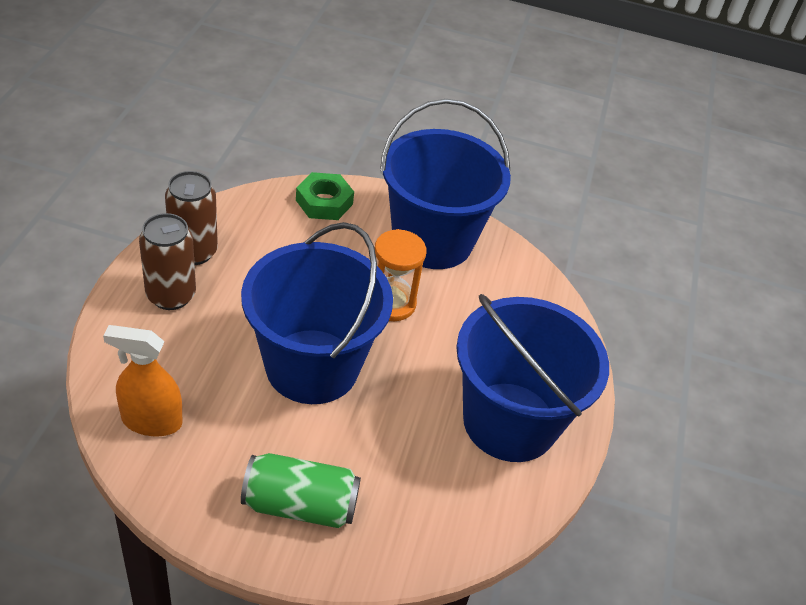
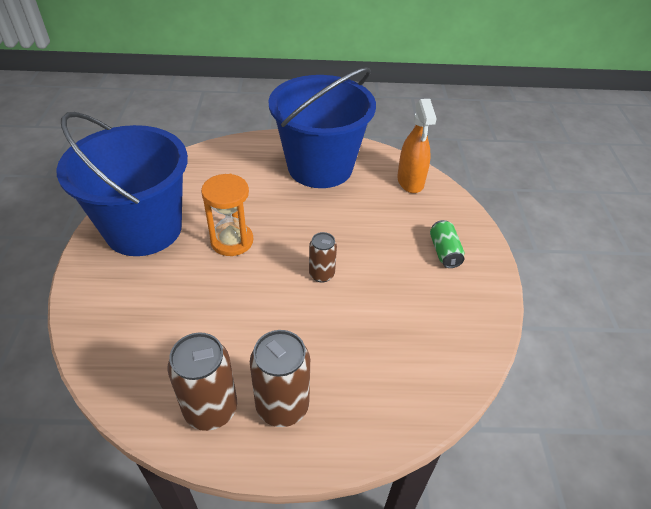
camera: 100 degrees left, 0 degrees up
(151, 421) = (431, 364): orange spray bottle -> orange spray bottle (410, 181)
(300, 505) = (444, 252): green can -> green can, size x0.60
(312, 366) = (321, 274): blue bucket -> brown can
(324, 202) = (102, 316): green nut -> none

